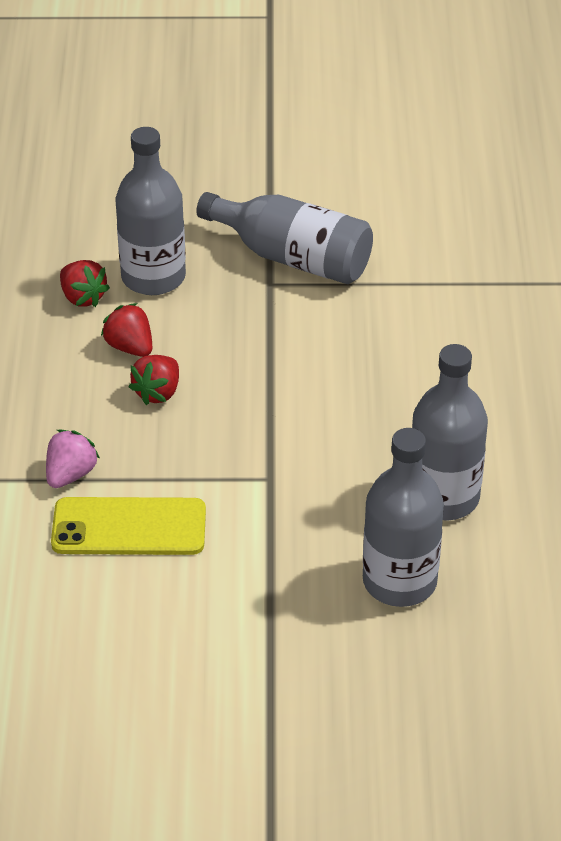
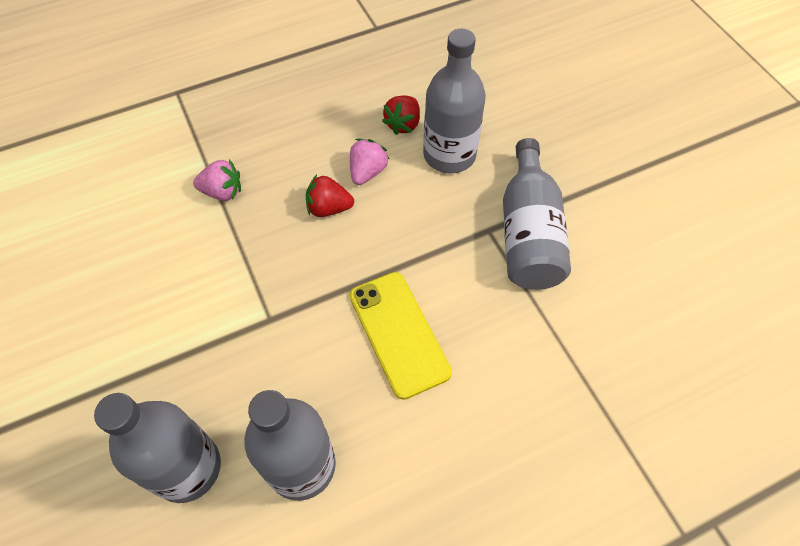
camera: 65 degrees right, 15 degrees up
(129, 527) = (182, 248): yellow phone -> yellow phone (399, 333)
(130, 347) = (367, 172): red strawberry -> pink strawberry

